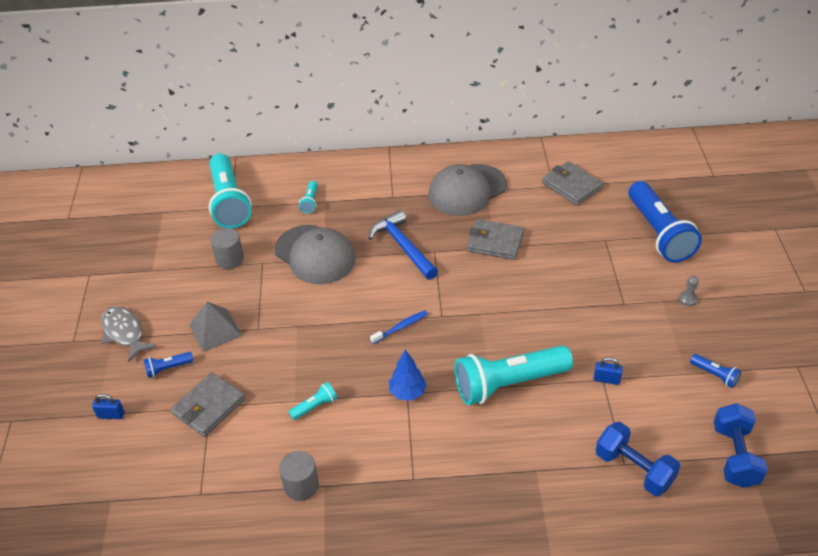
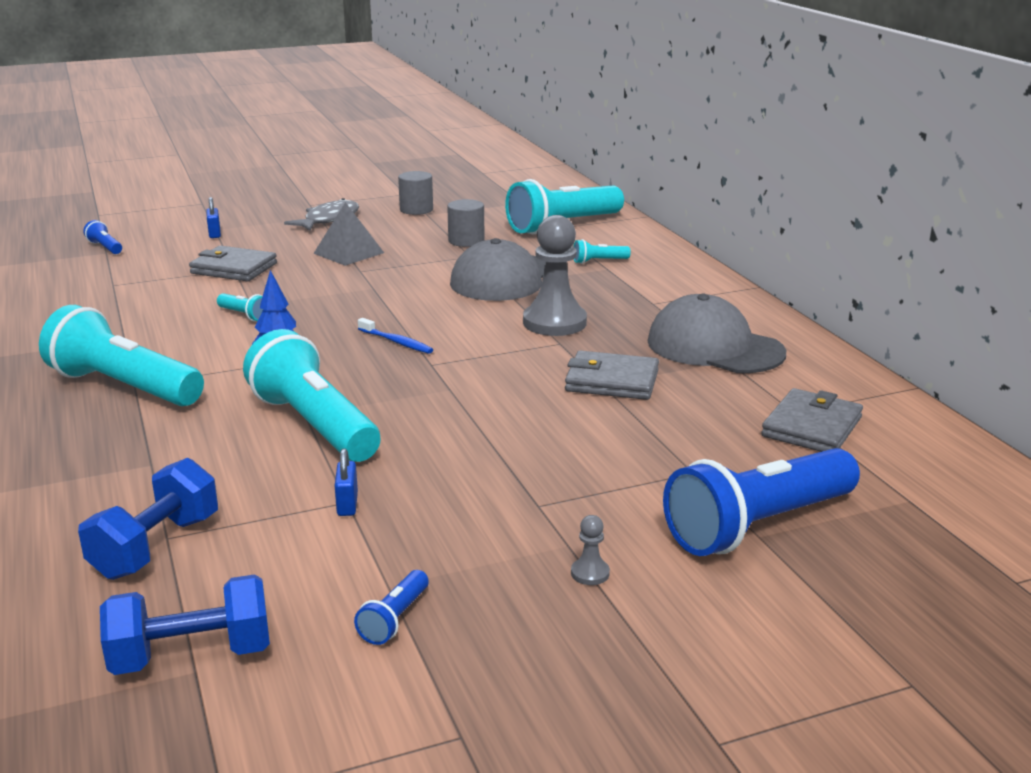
camera: 70 degrees right, 20 degrees down
(168, 368) = (284, 243): blue flashlight -> blue flashlight (105, 247)
(301, 485) = (123, 326): grey cylinder -> grey cylinder (416, 210)
(403, 246) = (554, 322): blue hammer -> grey pawn
(416, 485) = (123, 387): none -> turquoise flashlight
(495, 242) = (612, 381): grey wallet -> grey wallet turned 75 degrees counterclockwise

